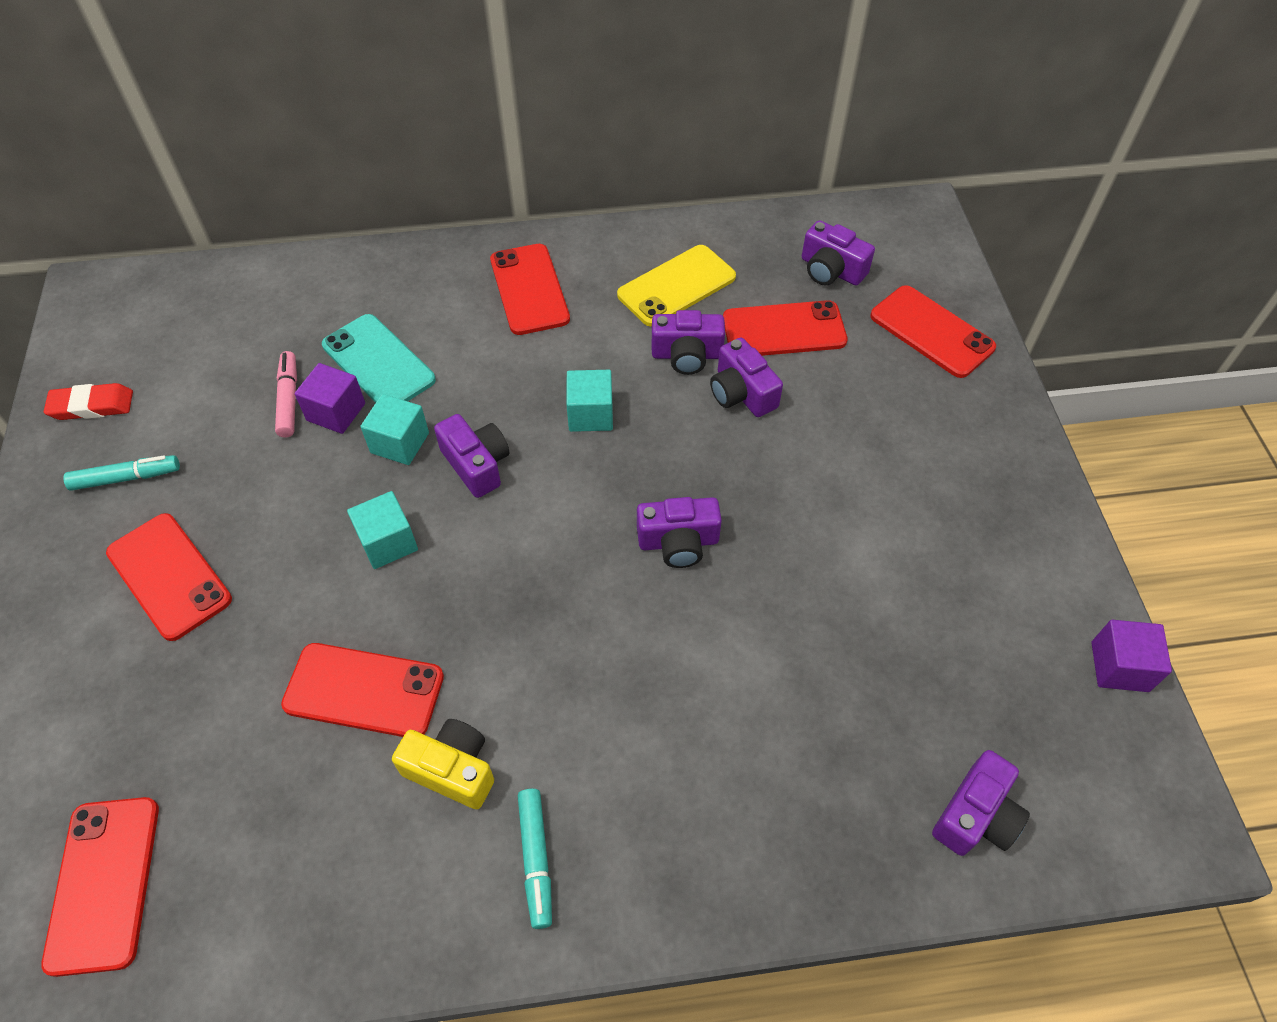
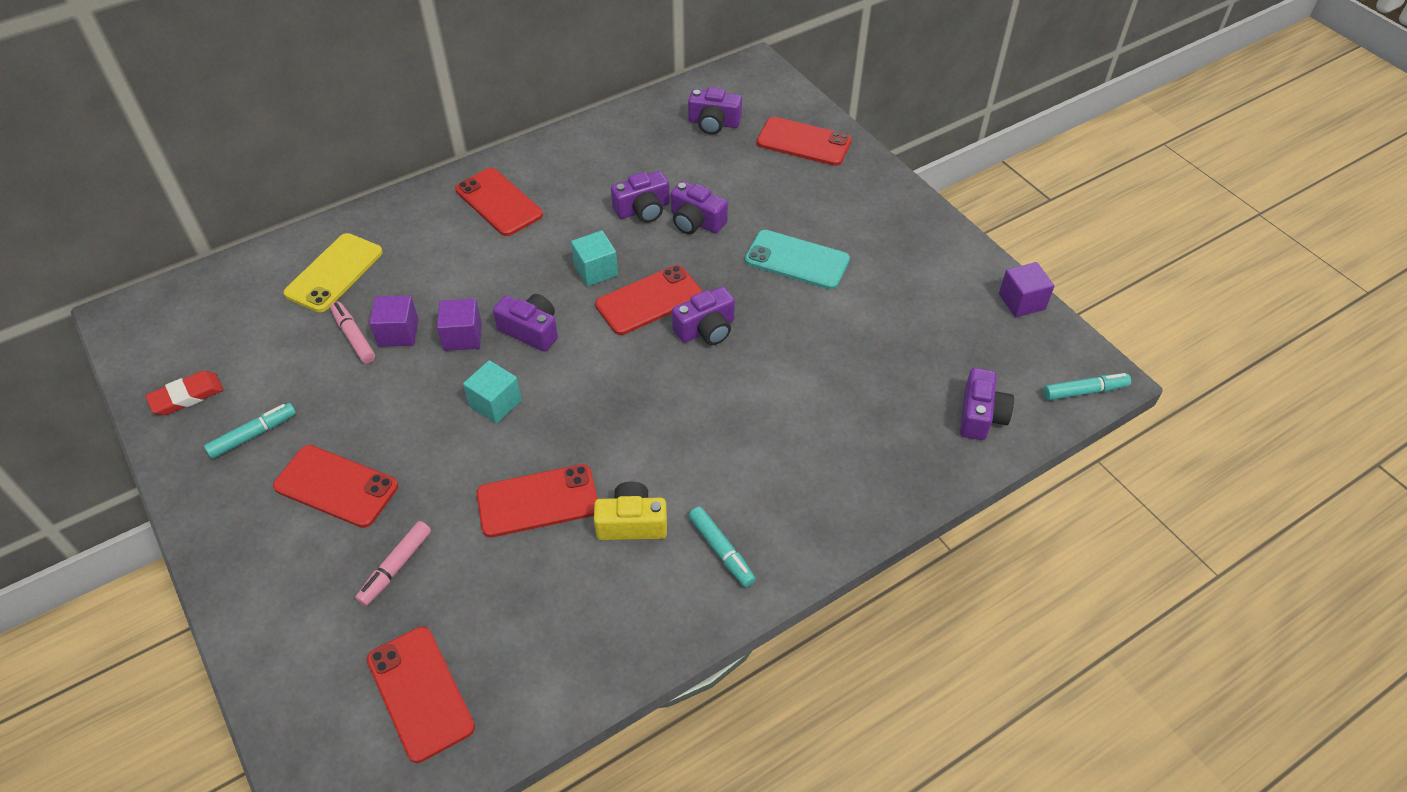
camera: 25 degrees left, 5 degrees down
(171, 706) = (396, 567): none -> pink marker
(378, 363) = (410, 289): turquoise phone -> turquoise phone (797, 260)
(400, 443) = (463, 336): turquoise cube -> purple cube
(676, 286) = (609, 167): yellow phone -> yellow phone (334, 273)
(784, 330) = (702, 172): red phone -> red phone (649, 300)
(1147, 843) = (1084, 391): none -> turquoise marker

